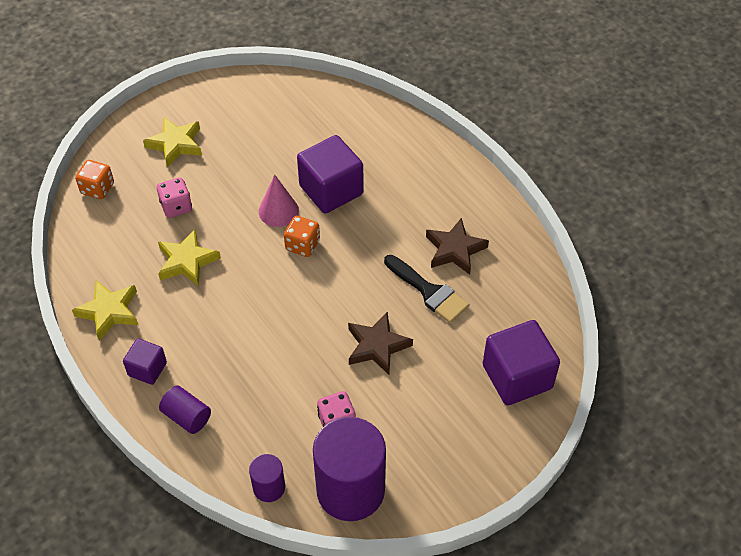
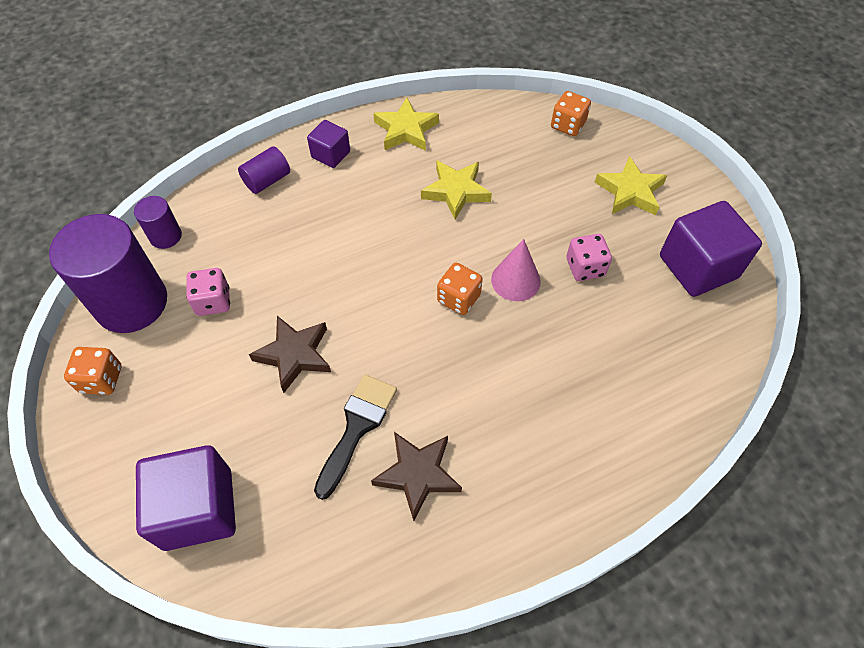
camera: 100 degrees right, 5 degrees up
(176, 206) = (534, 187): pink dice -> pink dice (585, 267)
(331, 190) = (542, 340): purple cube -> purple cube (698, 267)
(429, 292) = (357, 427): black brush -> black brush turned 150 degrees clockwise
(431, 485) = (101, 379): none -> orange dice

